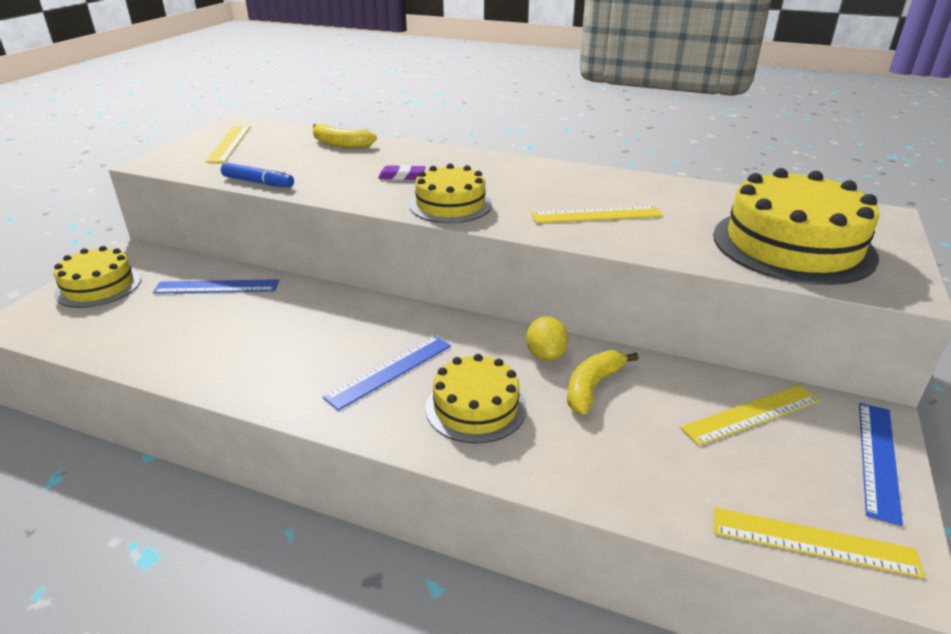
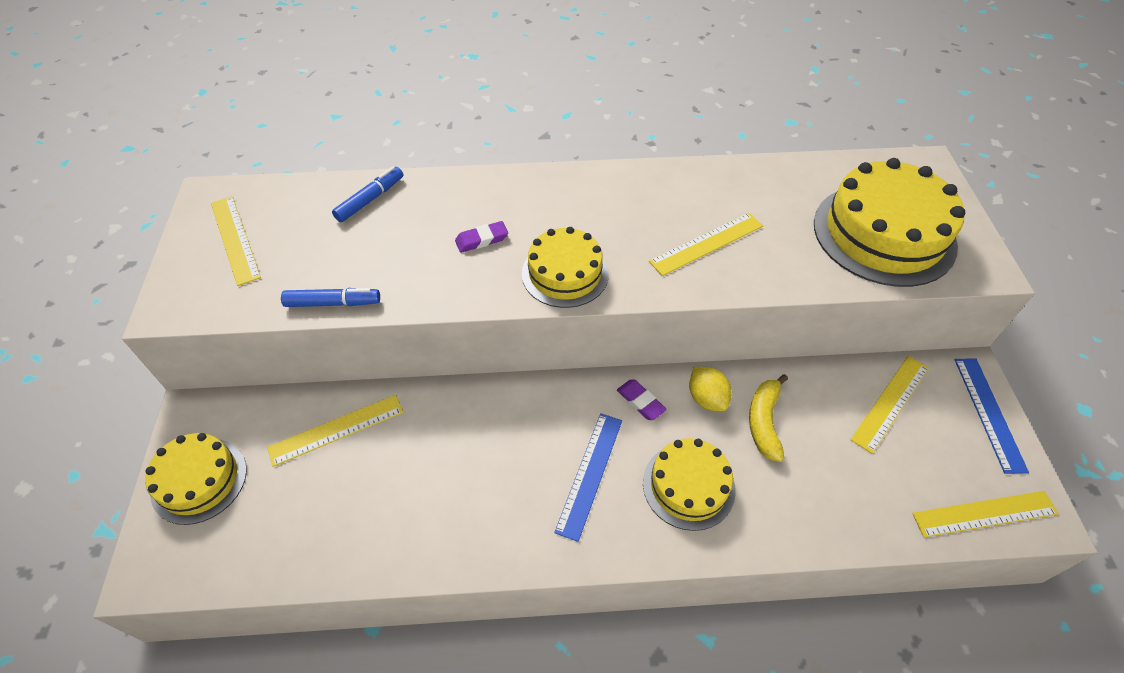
camera: 25 degrees left, 20 degrees up
(217, 287) = (336, 430): blue ruler -> yellow ruler
(340, 144) = (370, 199): yellow banana -> blue marker
(479, 339) = (640, 401): none -> purple eraser

